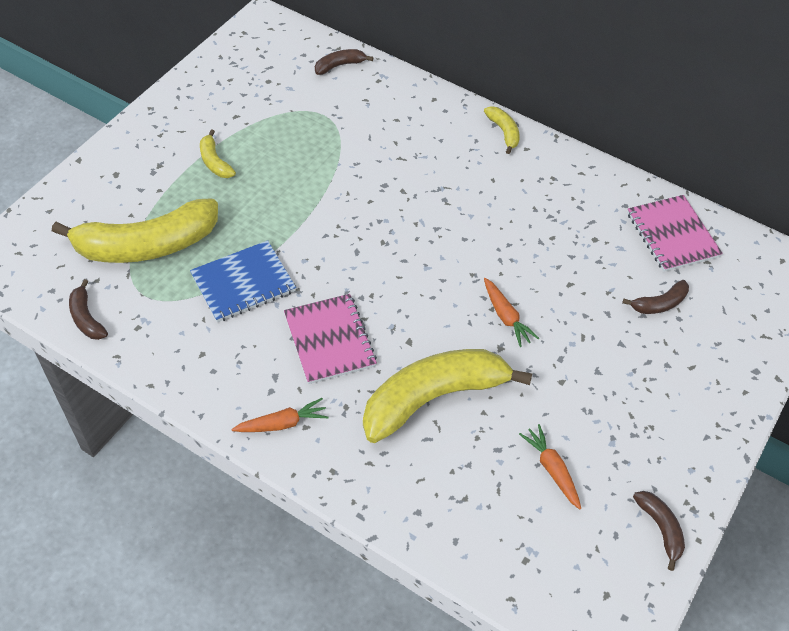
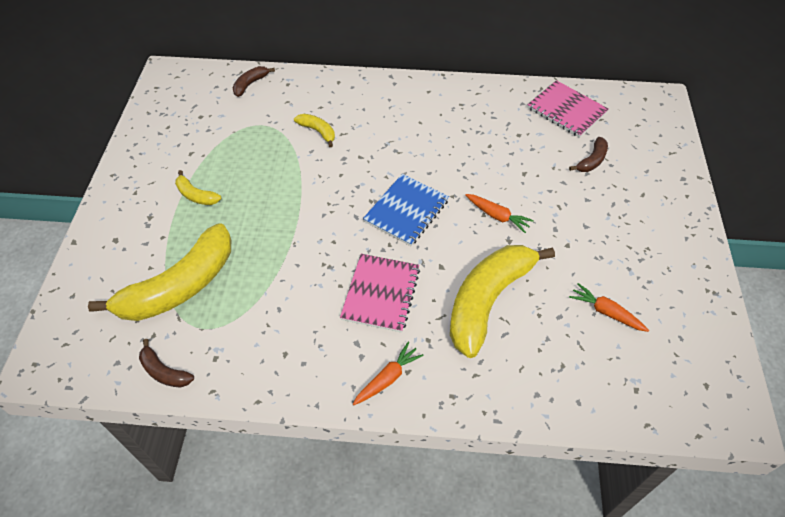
camera: 25 degrees left, 0 degrees up
(243, 283) = (282, 280): blue notebook -> blue notebook (406, 211)
(329, 340) = (381, 294): pink notebook -> pink notebook turned 60 degrees clockwise
(503, 132) = (405, 86): yellow banana -> yellow banana (318, 131)
(660, 528) = (705, 317): brown banana -> none

